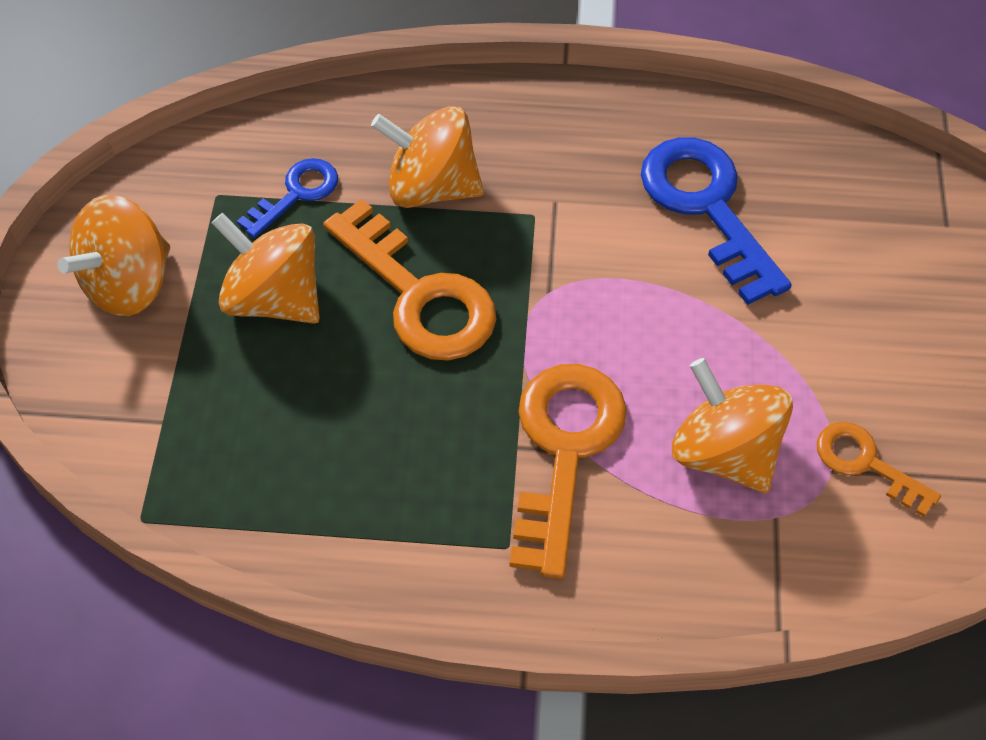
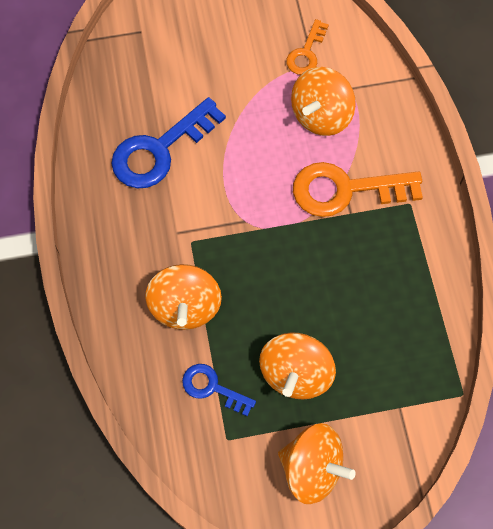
camera: 105 degrees left, 10 degrees up
(419, 295) = (268, 290): orange key -> none

